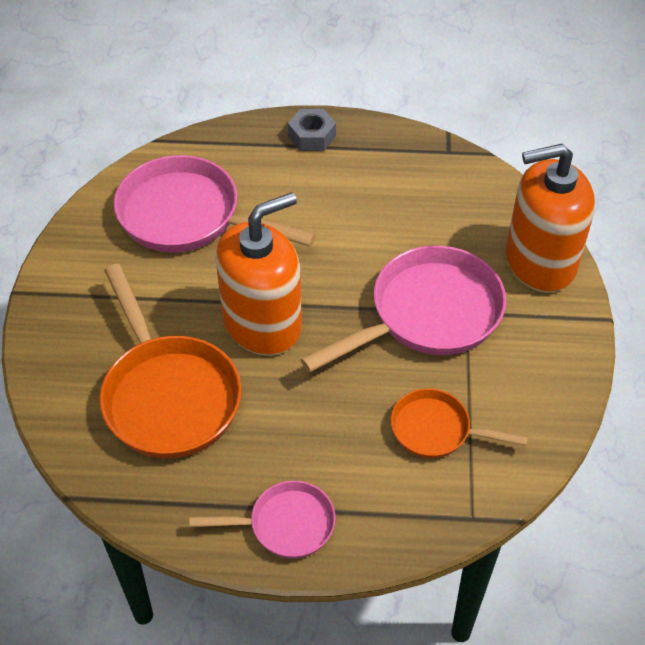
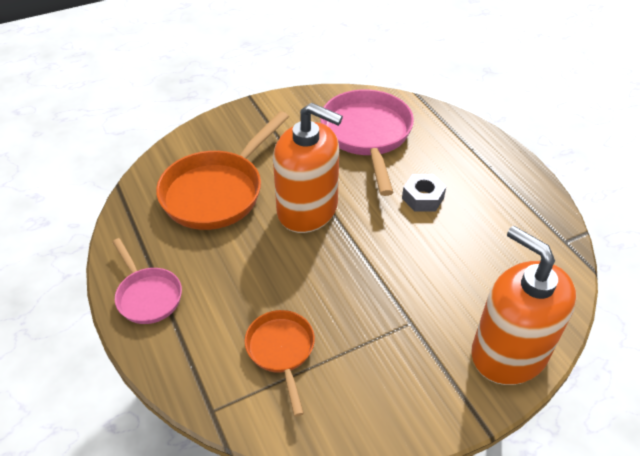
camera: 60 degrees right, 5 degrees down
(312, 136) = (497, 160): grey nut -> grey nut (423, 198)
(427, 315) = (388, 298): pink pan -> none

